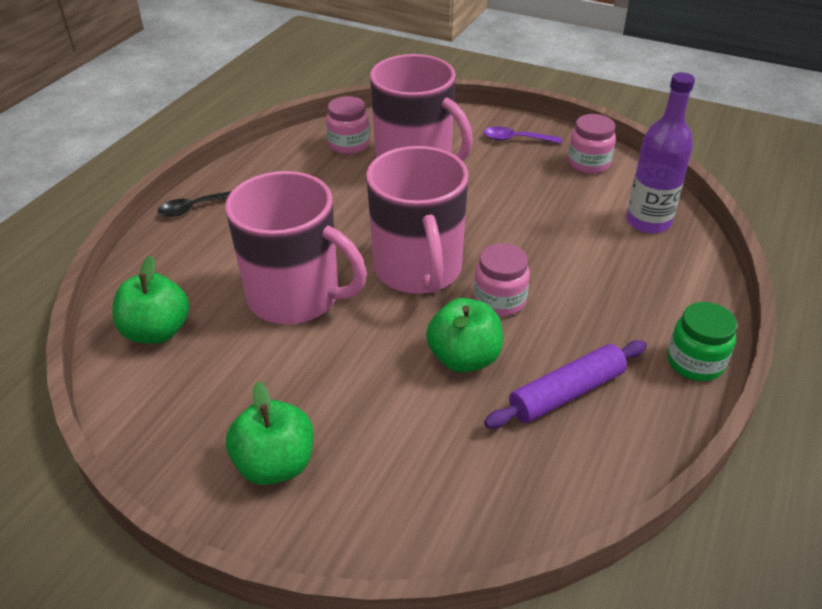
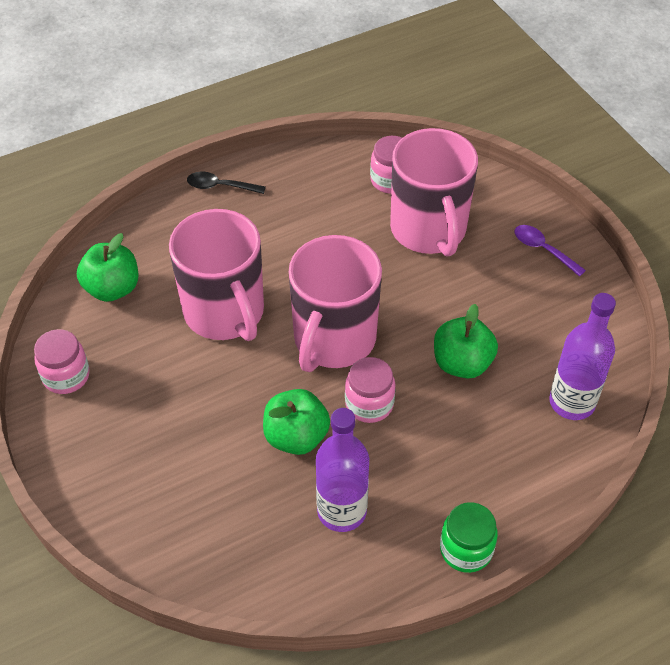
camera: 35 degrees right, 10 degrees up
(275, 464) = (106, 439): green apple -> green apple (462, 363)
(566, 393) = (342, 511): purple rolling pin -> purple bottle
(588, 163) = (583, 312): pink jar -> pink jar (66, 376)

